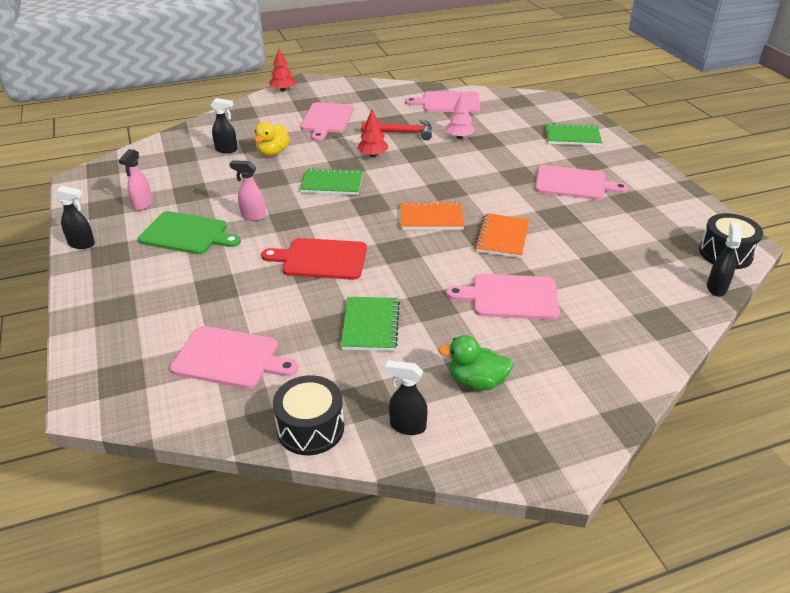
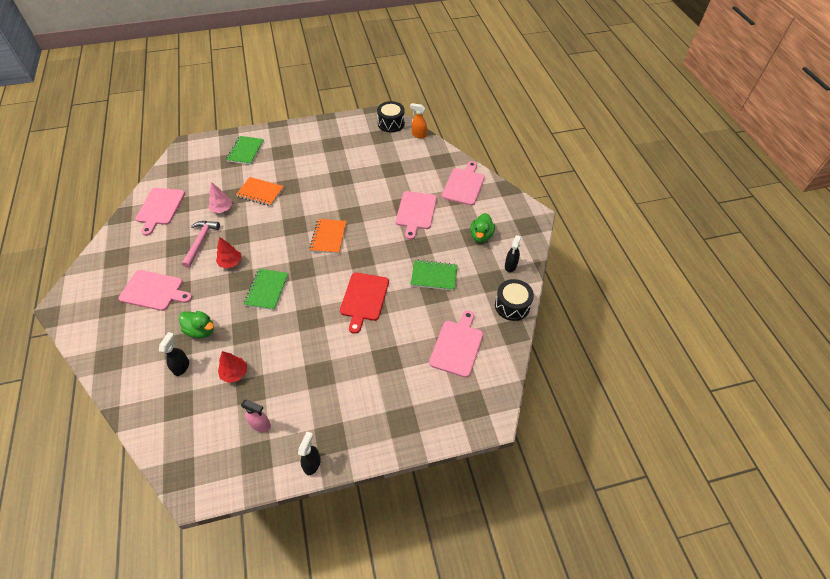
camera: 85 degrees left, 15 degrees up
(187, 234) = (314, 385): green cutting board -> none
(253, 216) = (300, 341): pink spray bottle -> none
(273, 153) = (201, 330): yellow duck -> green duck
(283, 90) = (70, 325): red tree -> red tree (234, 373)
(402, 133) = (200, 242): red hammer -> pink hammer
(502, 237) = (358, 206): orange notebook -> orange notebook (260, 192)
(574, 183) = (306, 163): pink cutting board -> pink cutting board (464, 185)
(716, 288) = (418, 135): black spray bottle -> orange spray bottle

